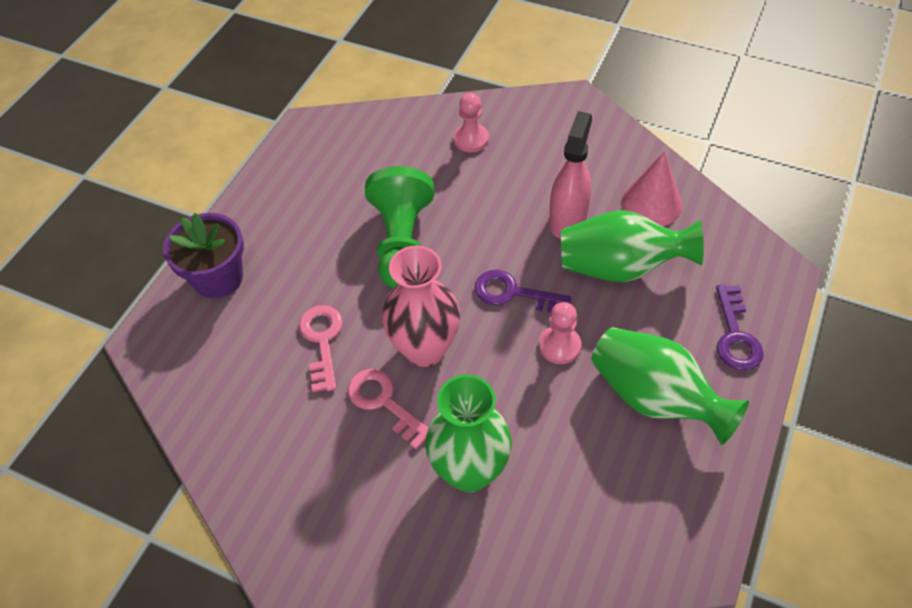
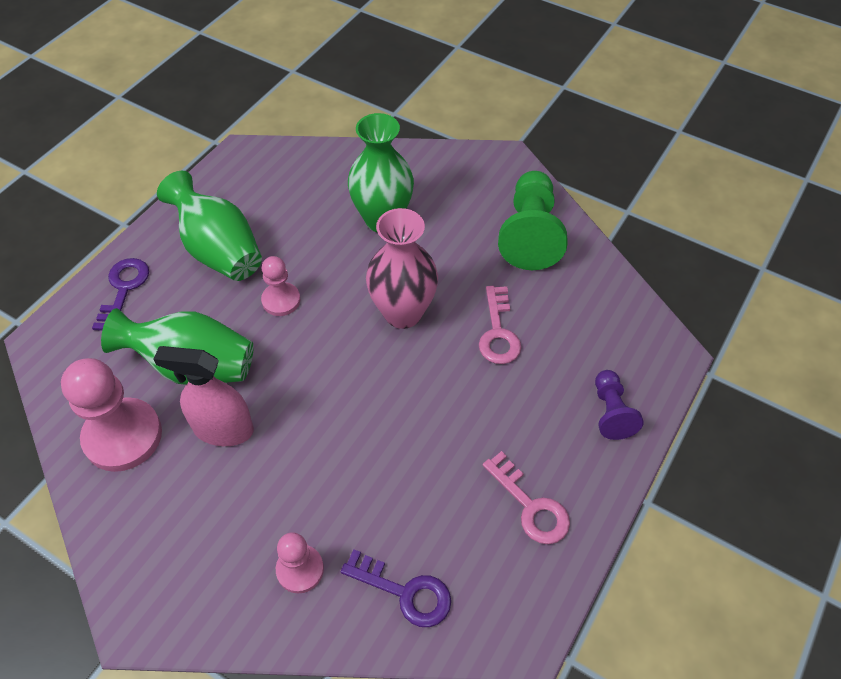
camera: 175 degrees left, 0 degrees up
(218, 278) = (611, 412): purple flower pot -> purple pawn
(384, 403) = (444, 274): pink key -> pink key (530, 506)
(402, 243) = (411, 426): green pawn -> green pawn (530, 234)
(513, 293) = (307, 354): purple key -> purple key (405, 592)
(567, 220) = (223, 429): pink spray bottle -> pink spray bottle turned 75 degrees clockwise
(651, 203) = (123, 436): pink cone -> pink pawn

